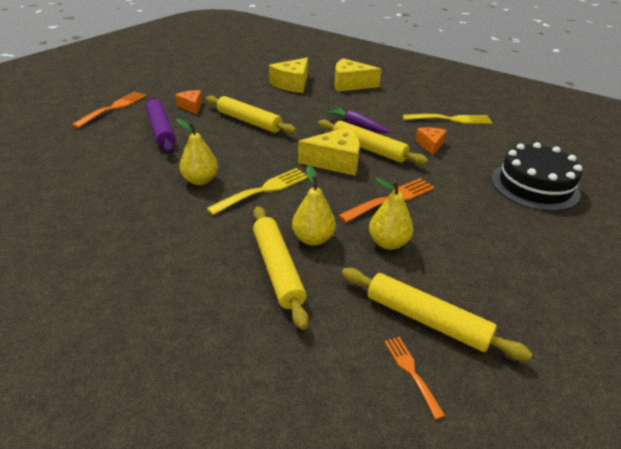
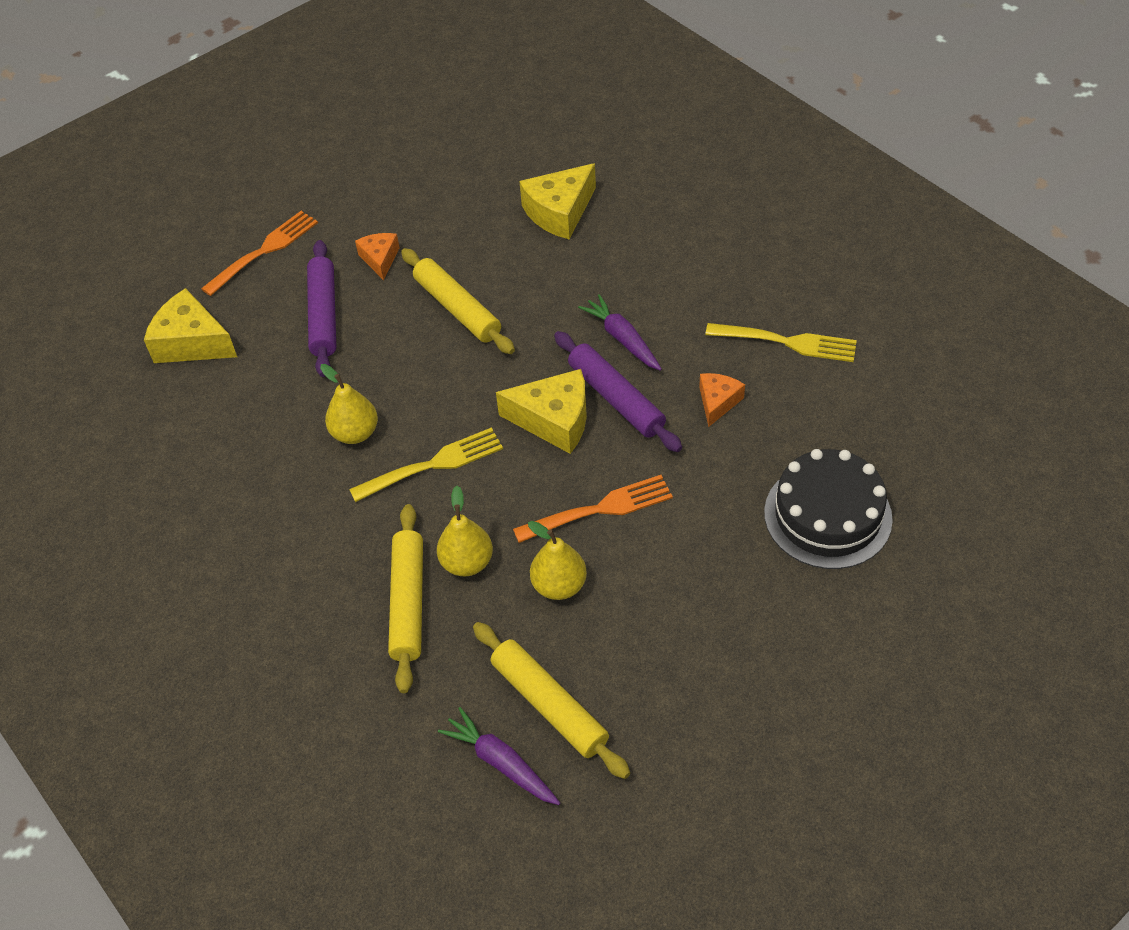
camera: 20 degrees right, 15 degrees up
(350, 84) = (660, 223): yellow cheese -> yellow cheese (192, 342)
(369, 149) = (616, 398): yellow rolling pin -> purple rolling pin
(411, 372) = (501, 763): orange fork -> purple carrot

